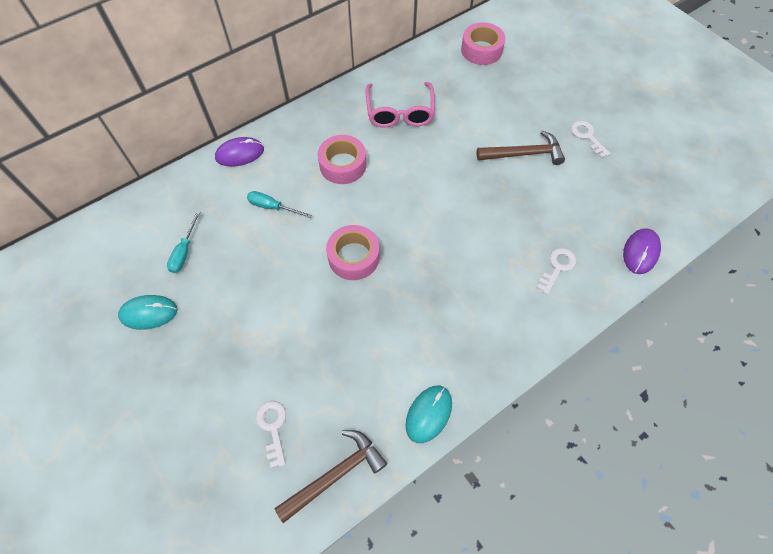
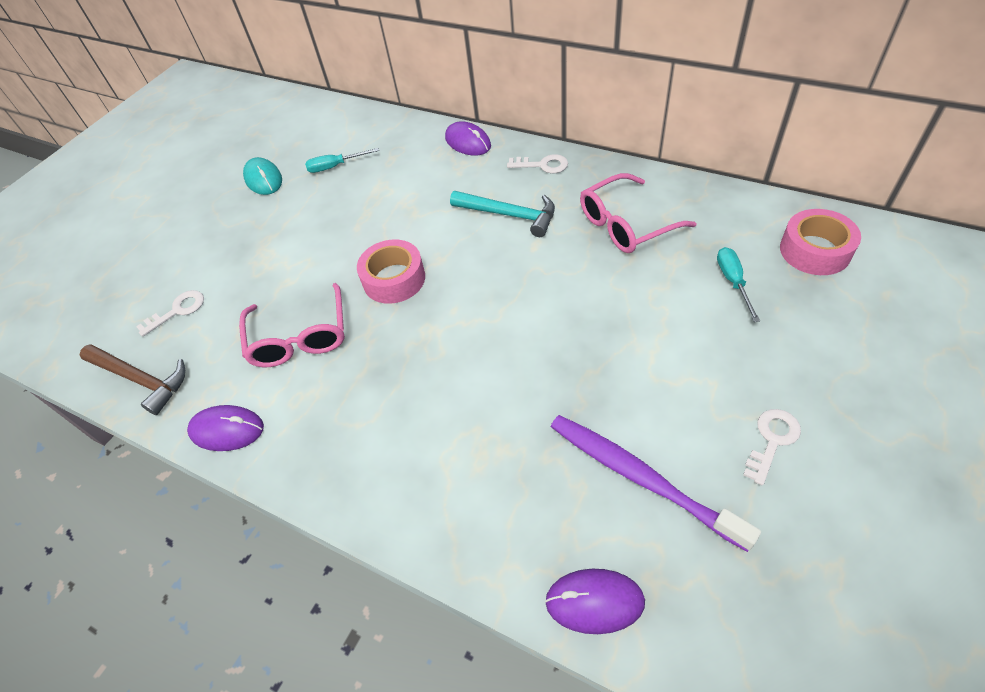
camera: 70 degrees right, 10 degrees down
(272, 207) = (419, 193): turquoise screwdriver -> turquoise screwdriver (733, 282)
(343, 165) = (509, 215): pink tape -> turquoise hammer
(369, 338) = (300, 337): none -> pink glasses
(428, 414) = (227, 430): turquoise mouse -> purple mouse
(524, 154) = (666, 373): brown hammer -> none
(557, 267) = (495, 489): white key -> white key (542, 165)
(582, 199) = (640, 477): none -> purple toothbrush

